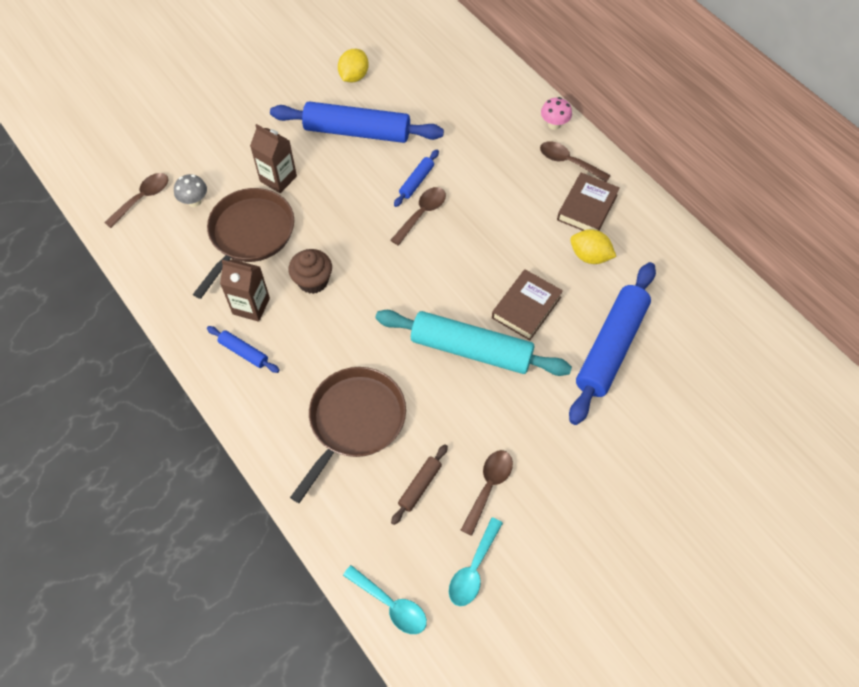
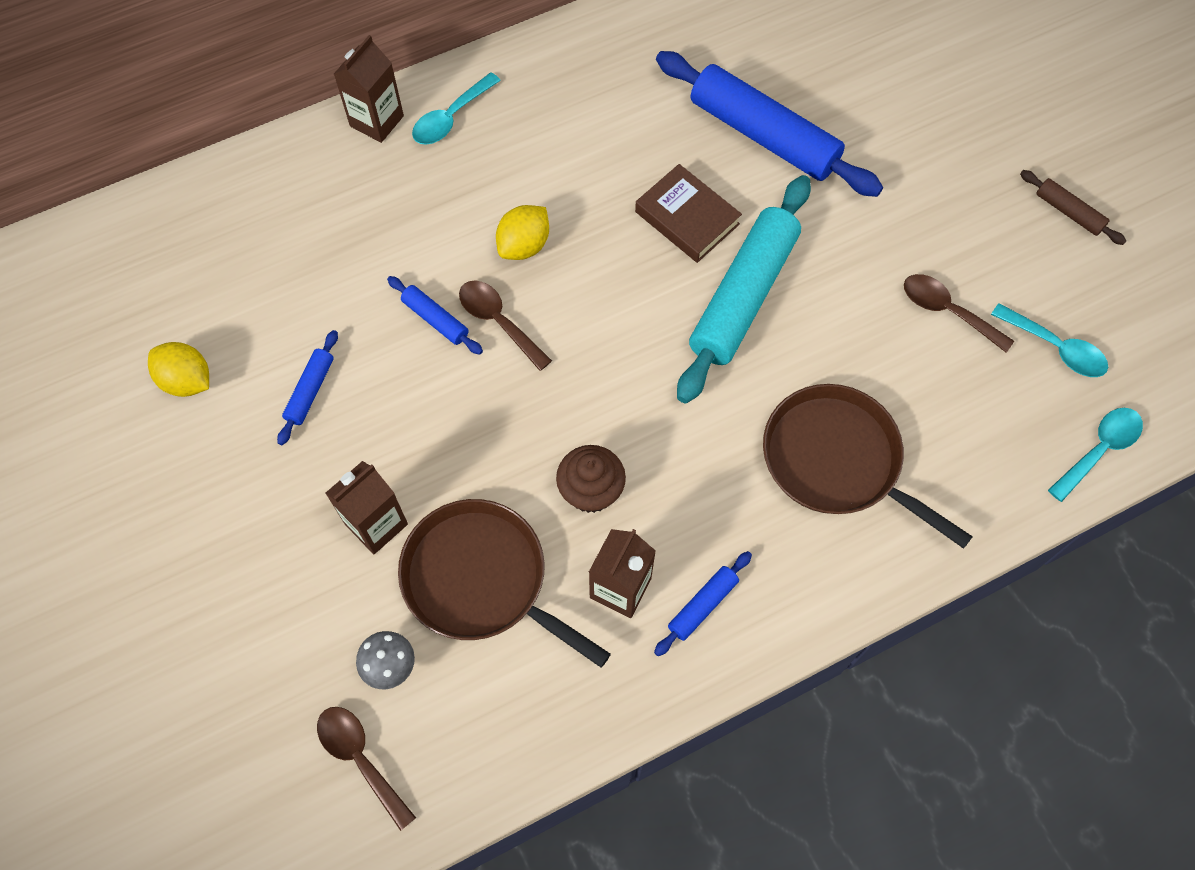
camera: 80 degrees left, 5 degrees up
(357, 132) = (310, 391): blue rolling pin -> blue rolling pin, size x0.45
(419, 486) = (940, 392): brown rolling pin -> brown rolling pin (1068, 212)
(554, 125) = (377, 121): pink mushroom -> brown carton
(568, 162) = (451, 118): brown spoon -> turquoise spoon
(587, 207) = (536, 113): brown book -> none
(590, 256) = (618, 127): yellow lemon -> yellow lemon (524, 245)

